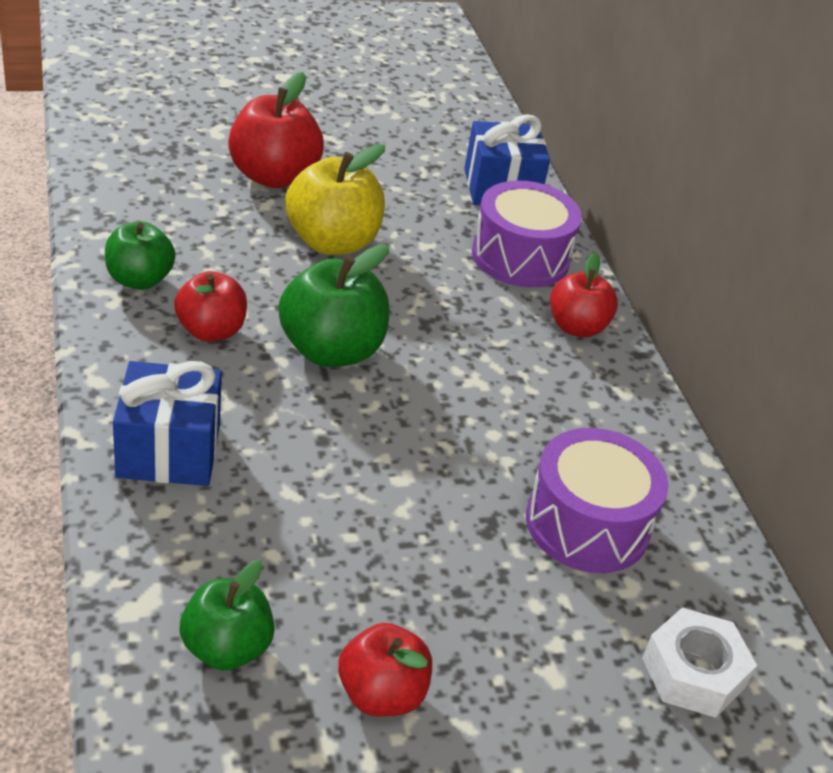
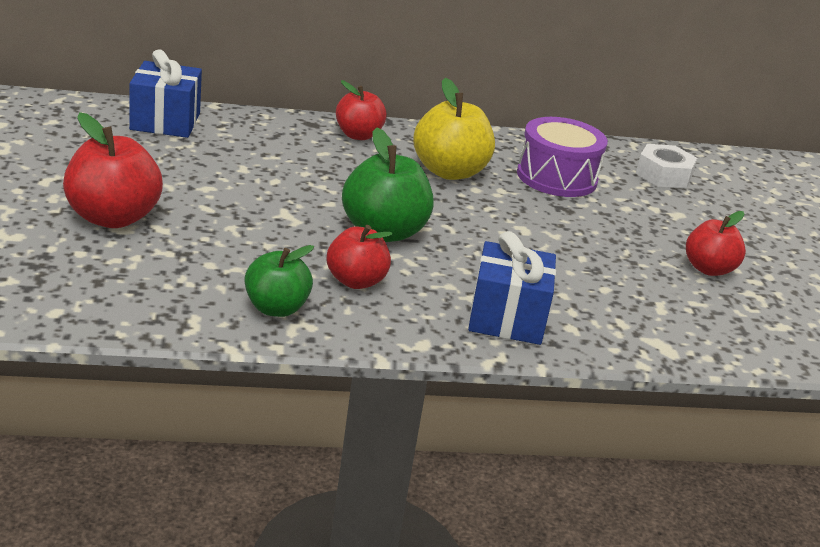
camera: 80 degrees left, 10 degrees down
(226, 648) = (690, 317): green apple -> none
(332, 242) = (232, 207): yellow apple -> yellow apple (449, 172)
(520, 257) = (267, 135): purple drum -> none

